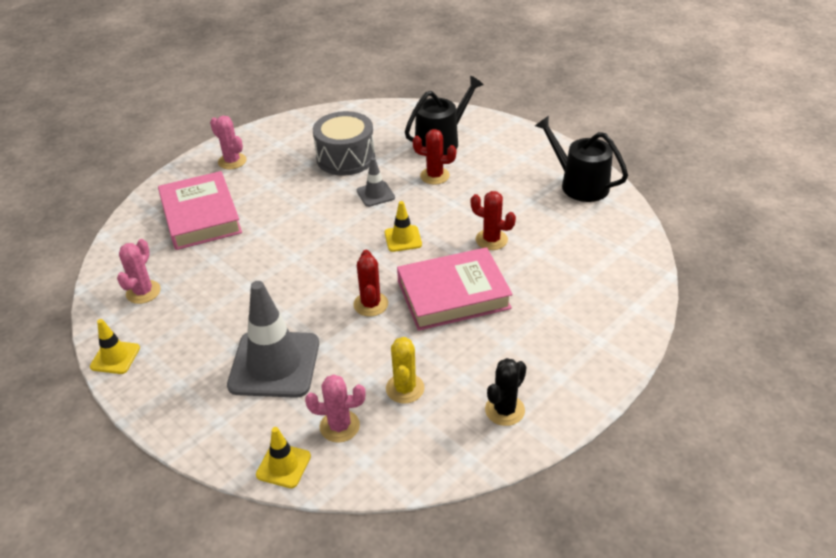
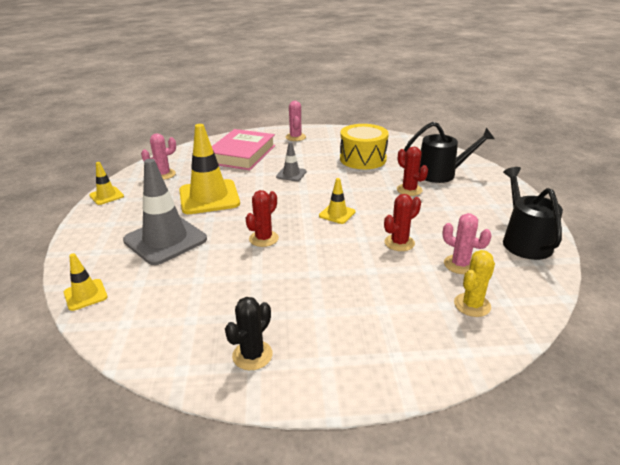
camera: 40 degrees right, 10 degrees down
(246, 291) = (209, 197): none -> yellow traffic cone
(339, 426) = (144, 294): pink cactus -> pink cactus (460, 264)
(345, 158) = (363, 159): grey drum -> yellow drum
(375, 194) = (354, 183): grey traffic cone -> grey traffic cone (291, 174)
(405, 388) = (211, 297): yellow cactus -> yellow cactus (472, 305)
(453, 294) = (324, 261): pink book -> none
(491, 240) = (399, 243): red cactus -> red cactus turned 75 degrees clockwise
(504, 410) = (252, 355): black cactus -> black cactus turned 45 degrees counterclockwise

